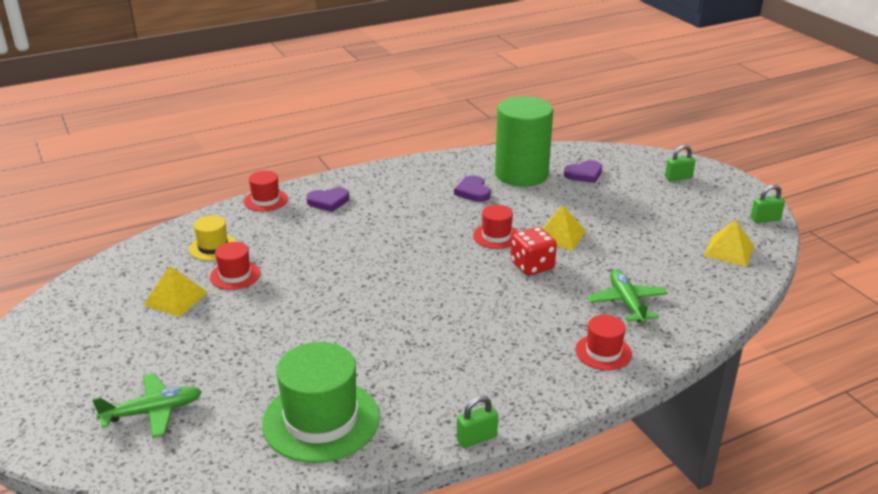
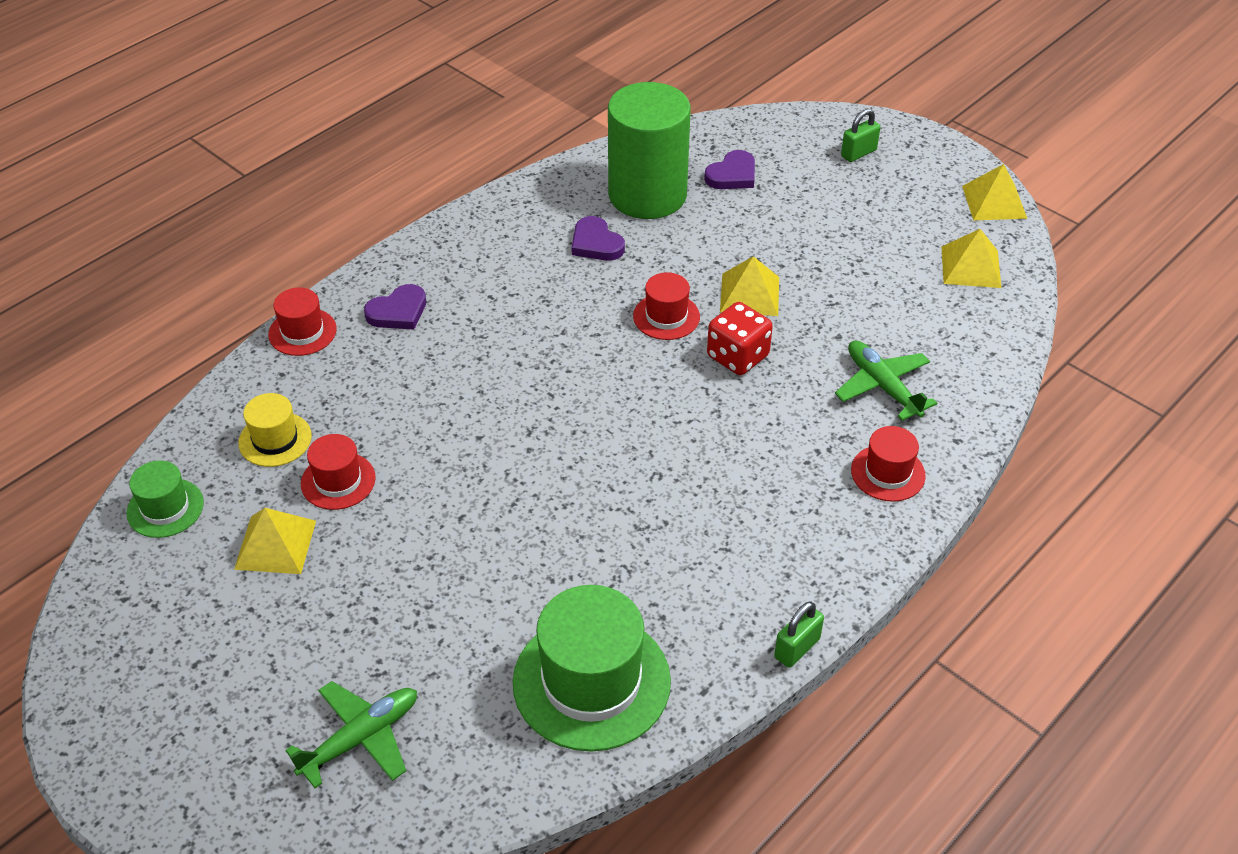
camera: 20 degrees left, 15 degrees up
(127, 266) = (165, 508): none -> green hat
(765, 219) = (994, 202): green padlock -> yellow pyramid

